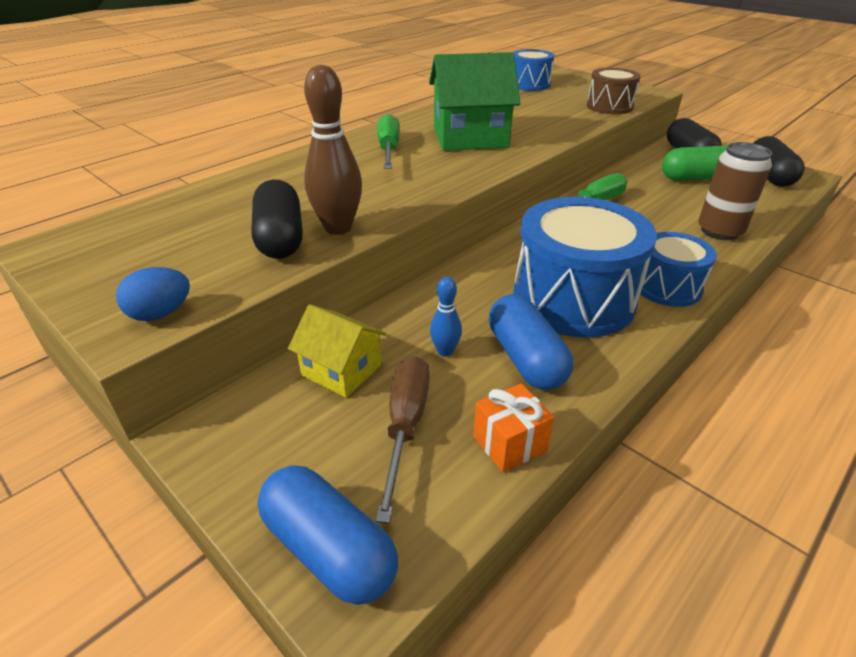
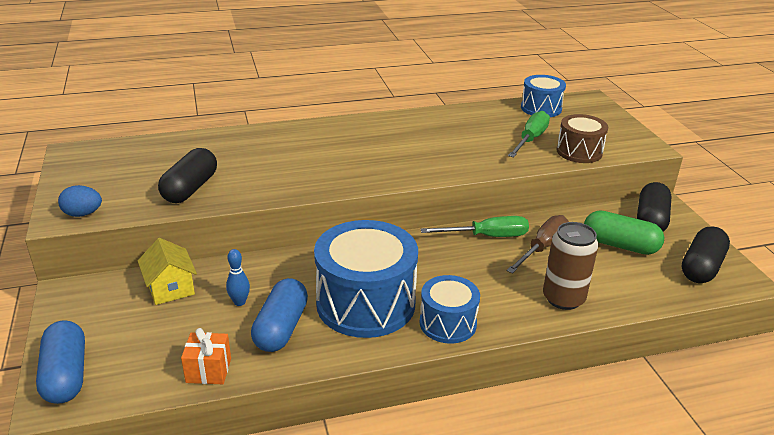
camera: 30 degrees right, 5 degrees down
(338, 228) = (230, 193): brown bowling pin -> none
(388, 149) = (339, 141): green screwdriver -> green screwdriver (530, 139)
(405, 426) = (167, 334): brown screwdriver -> brown screwdriver (542, 247)
(470, 137) = (413, 148): green house -> none

